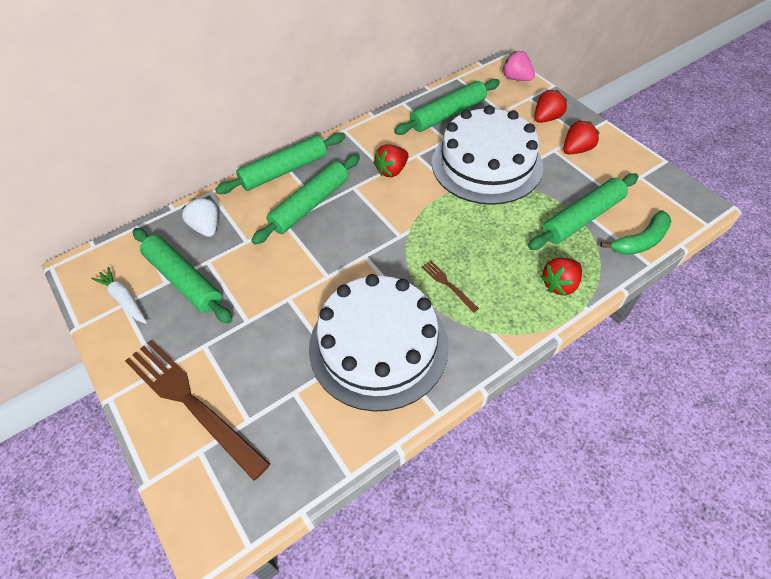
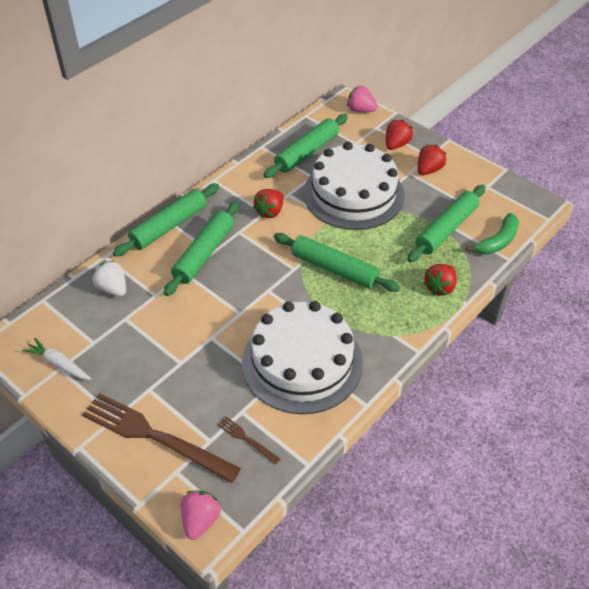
camera: 15 degrees left, 5 degrees down
(183, 280) = (109, 338): green rolling pin -> green rolling pin (334, 268)
(205, 520) = (200, 520): none -> pink strawberry
(448, 284) = (347, 303): brown fork -> brown fork (246, 439)

